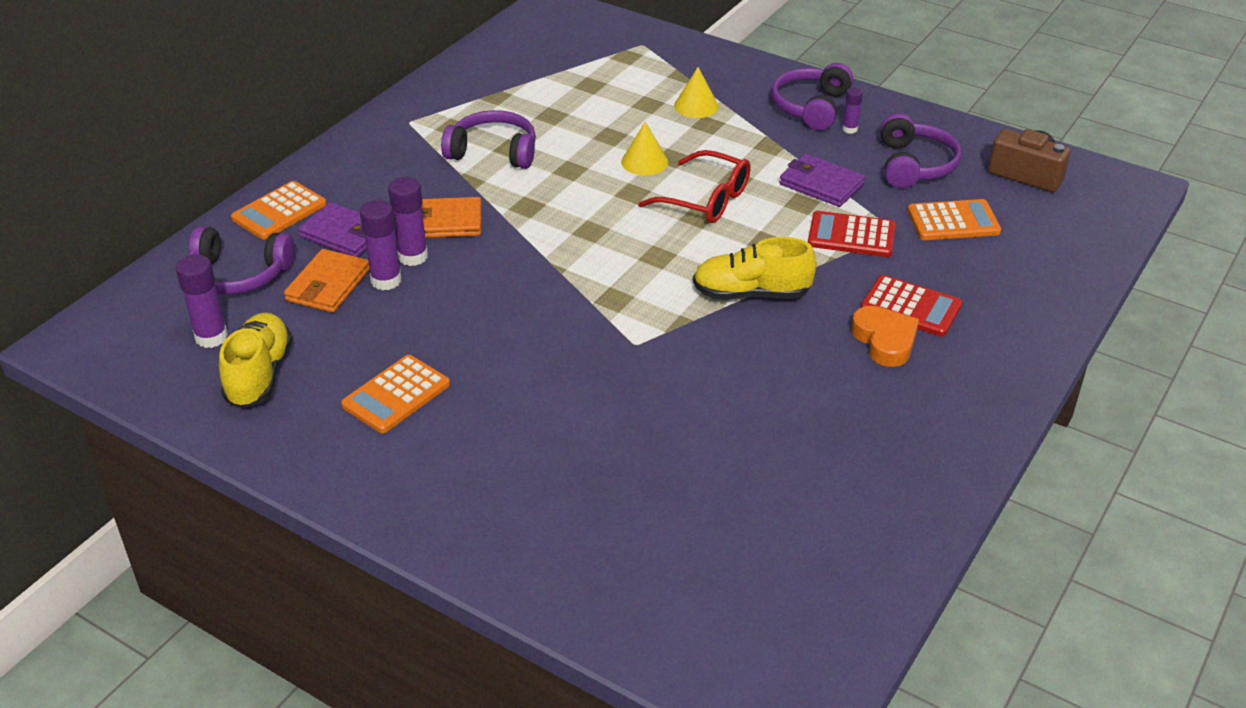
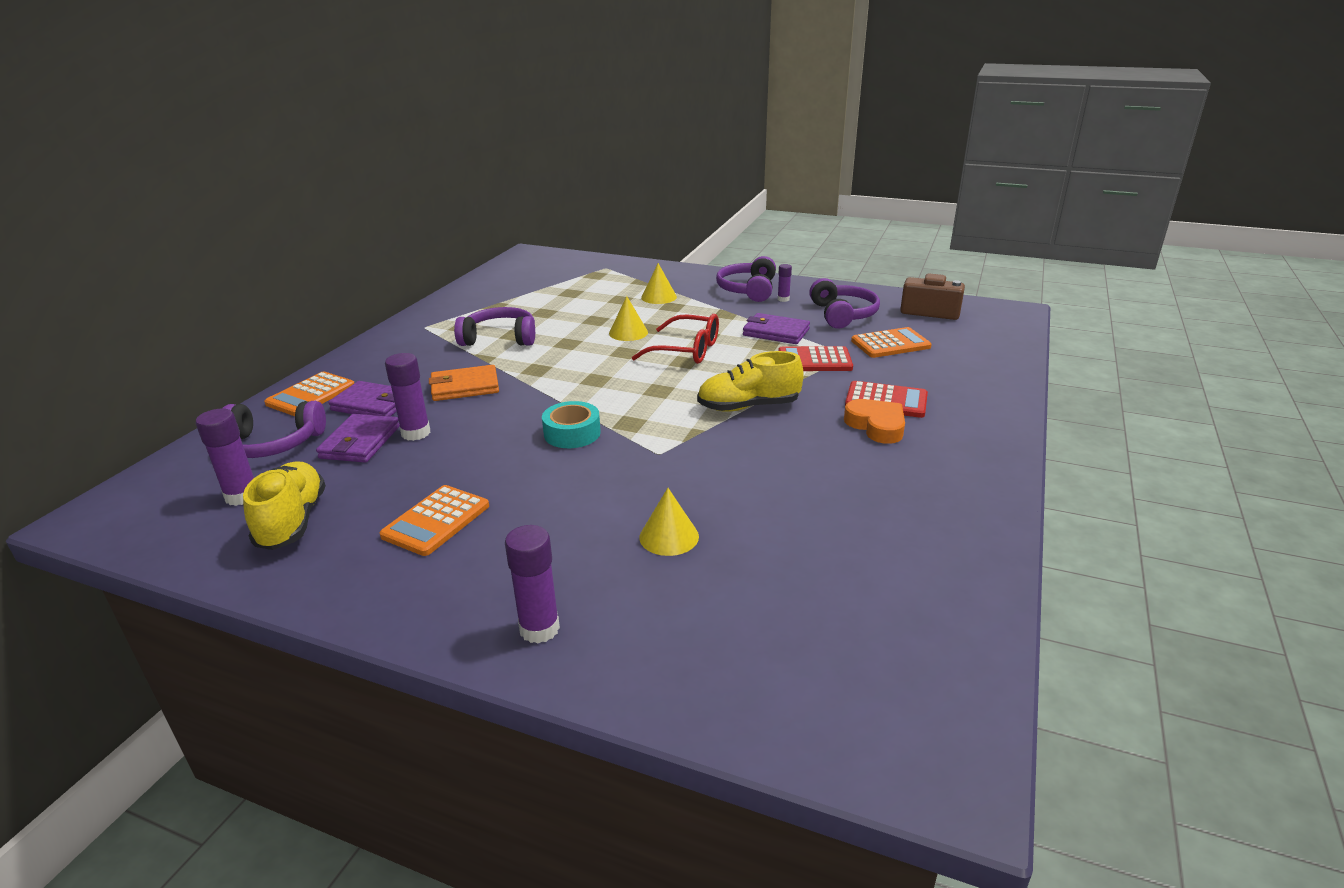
camera: 10 degrees left, 10 degrees down
(328, 285) = (360, 442): orange wallet -> purple wallet
(413, 256) = (439, 413): purple glue stick -> purple glue stick (539, 629)
(549, 304) = (572, 433): none -> turquoise tape
(619, 447) = (669, 536): none -> yellow cone

